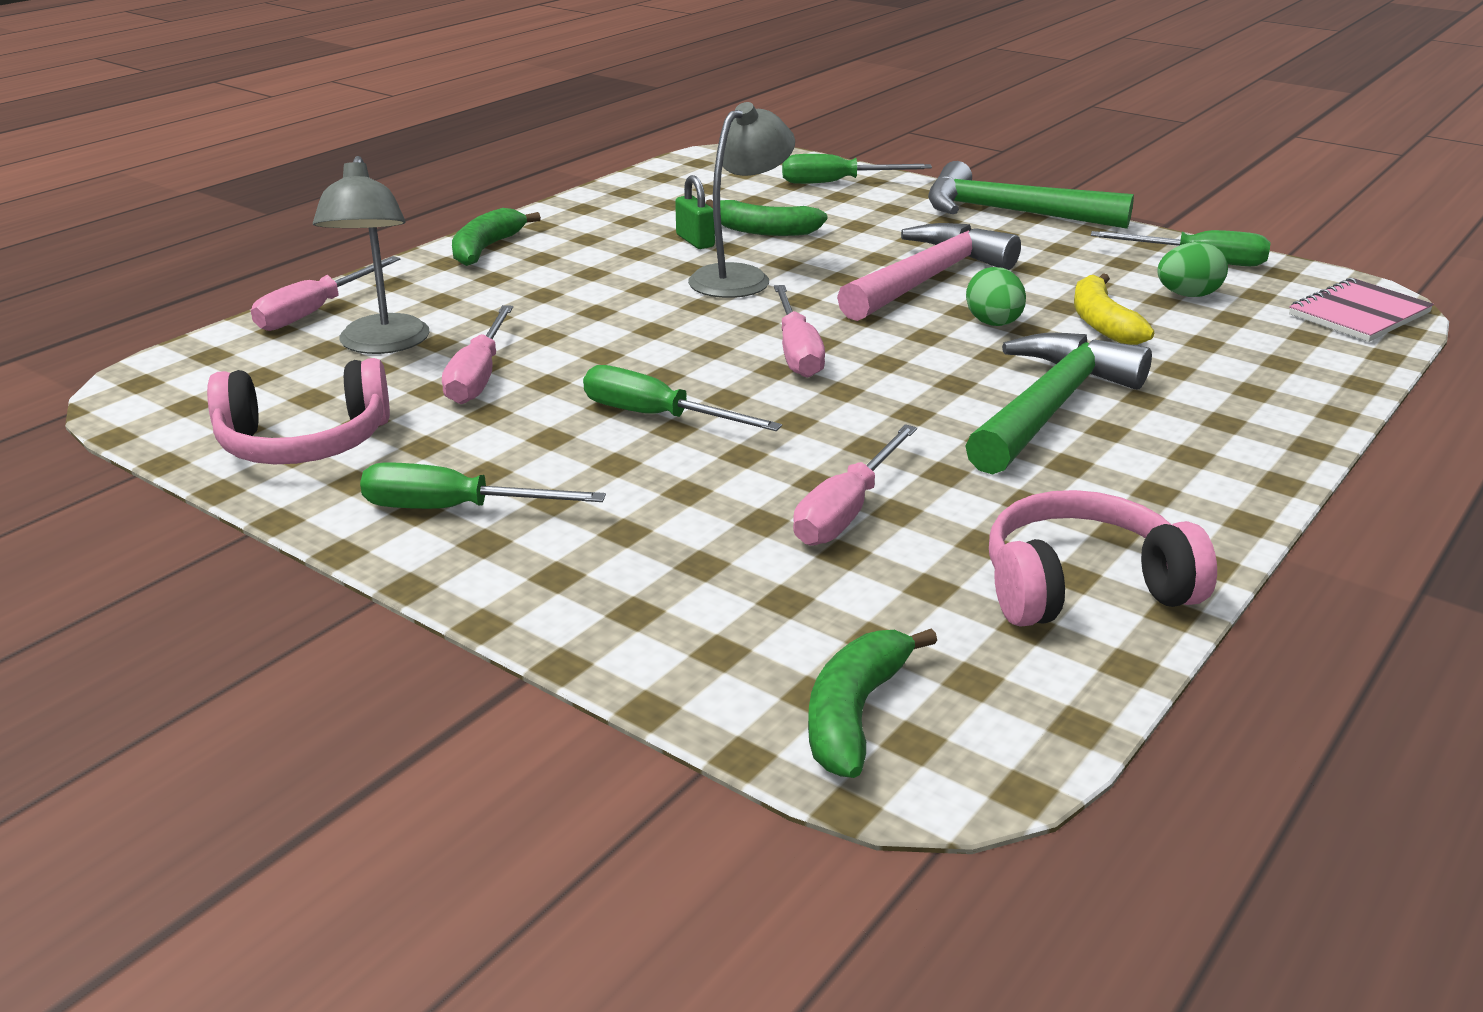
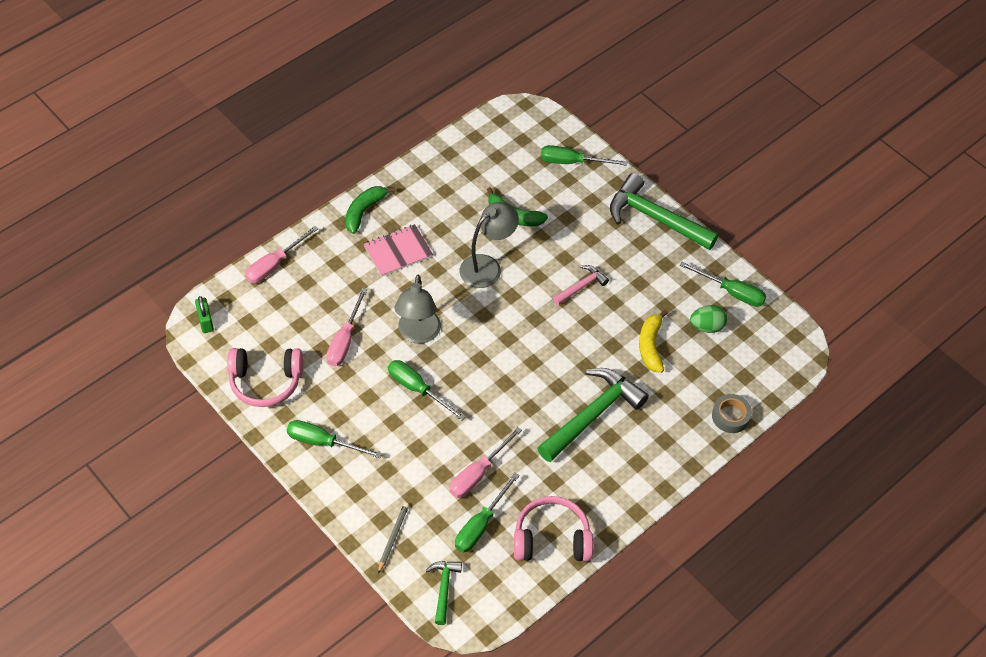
camera: 10 degrees right, 25 degrees up
(382, 344) = (304, 303): grey lamp -> grey lamp (418, 334)
(677, 637) = (393, 537): none -> grey pencil
(695, 241) = (474, 222): green padlock -> green padlock (205, 321)
(796, 351) = (494, 345): pink screwdriver -> none
(855, 713) = (444, 589): green banana -> green hammer
(894, 587) = (480, 525): none -> green screwdriver
(927, 280) = (581, 286): pink hammer -> pink hammer, size x0.51
(994, 324) = (597, 337): green egg -> none
(1326, 380) = (730, 416): none -> grey tape
(1358, 314) = (783, 360): pink notebook -> pink notebook (398, 251)

